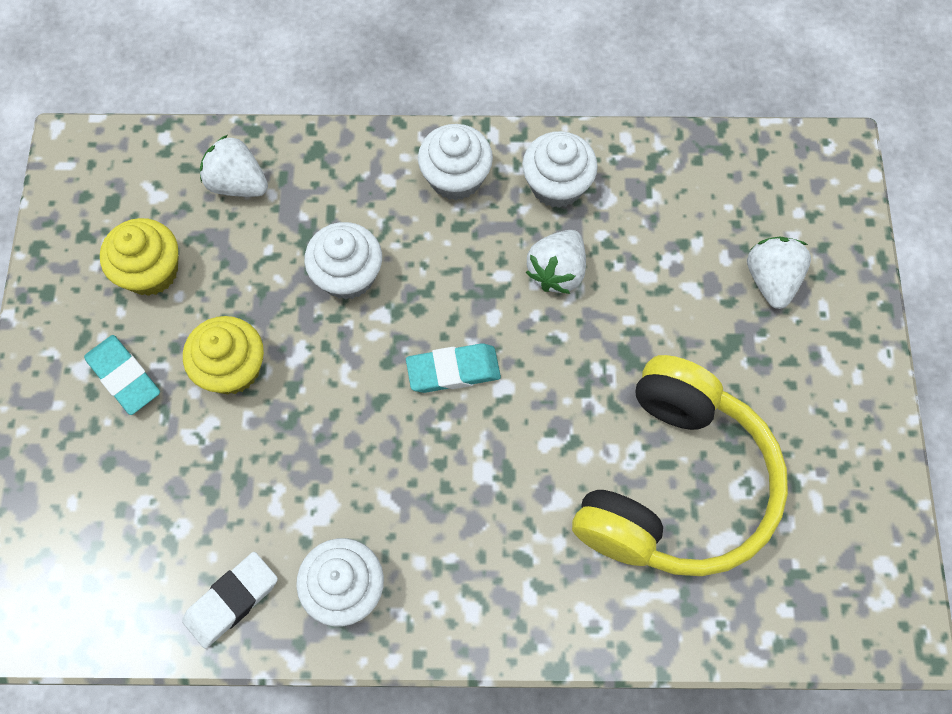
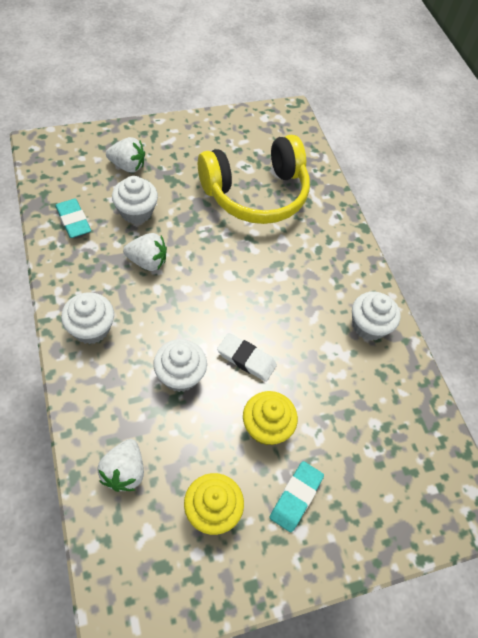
camera: 115 degrees left, 10 degrees down
(232, 601) = (401, 381): white eraser -> white eraser (246, 359)
(453, 370) = (227, 301): turquoise eraser -> turquoise eraser (73, 221)
(557, 185) = (86, 271): white cupcake -> white cupcake (136, 212)
(675, 484) = (256, 193): yellow headphones -> yellow headphones turned 150 degrees clockwise
(771, 280) = (127, 166): white strawberry -> white strawberry turned 150 degrees counterclockwise

